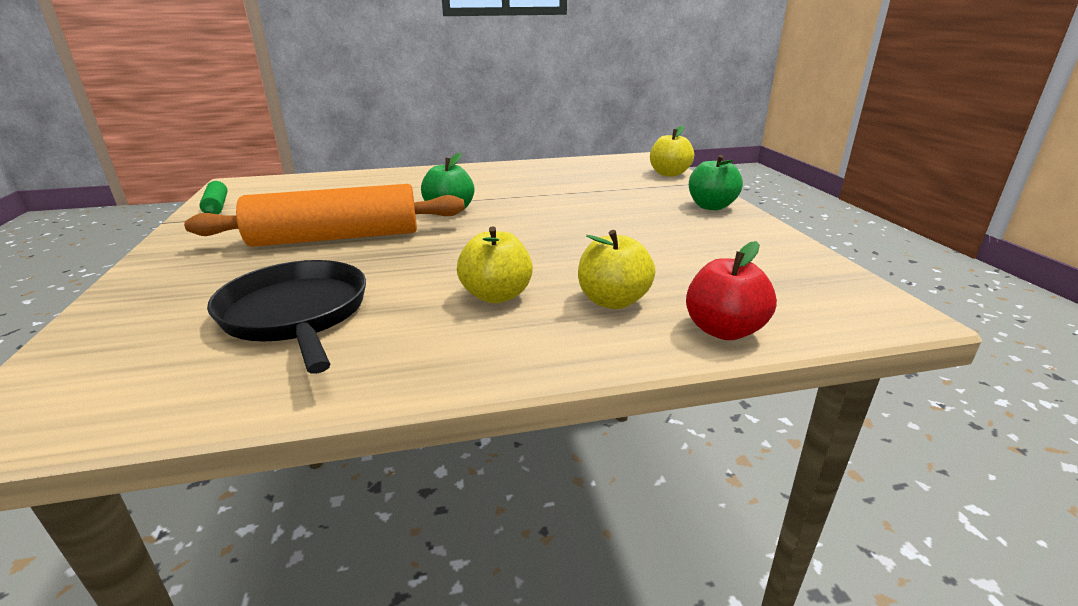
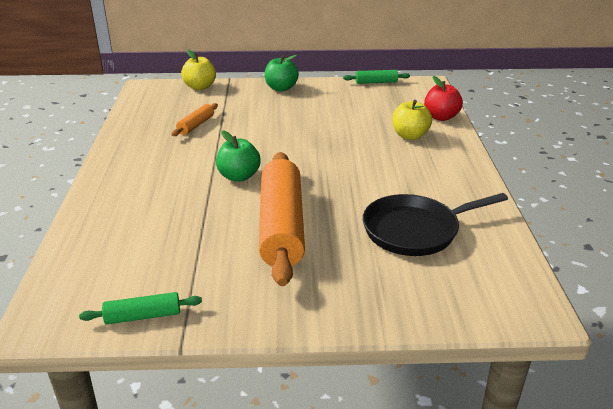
camera: 80 degrees left, 5 degrees up
(496, 295) = (399, 165): yellow apple -> none
(565, 183) = (196, 125): none -> orange rolling pin
(822, 263) = (376, 82): none -> green rolling pin

